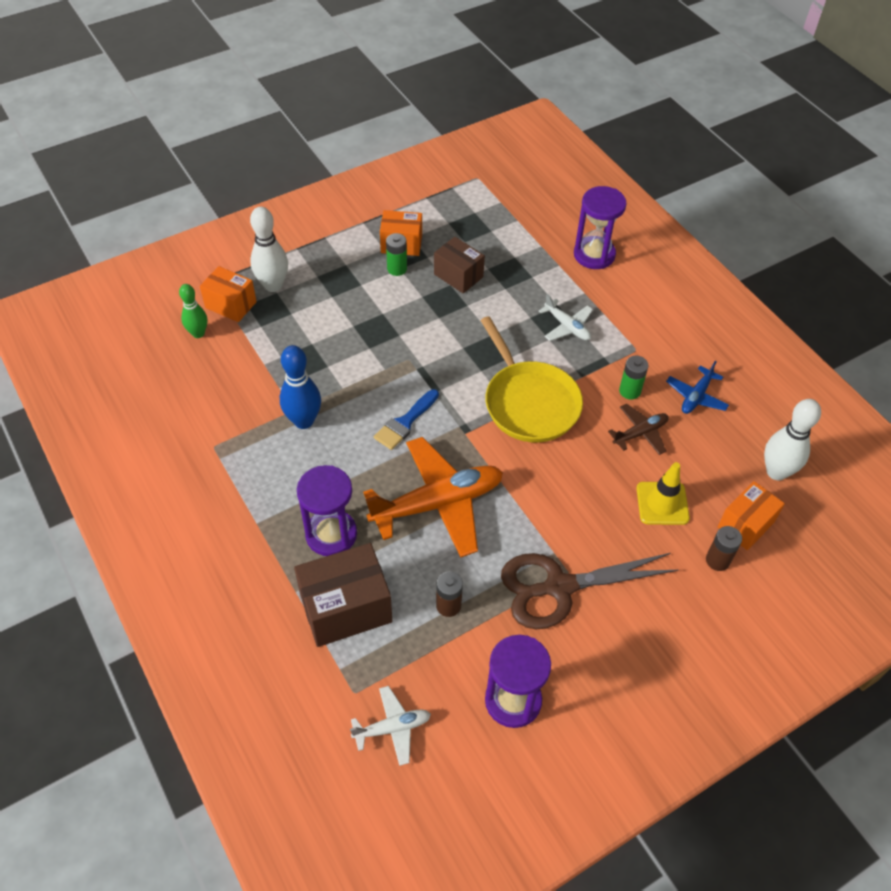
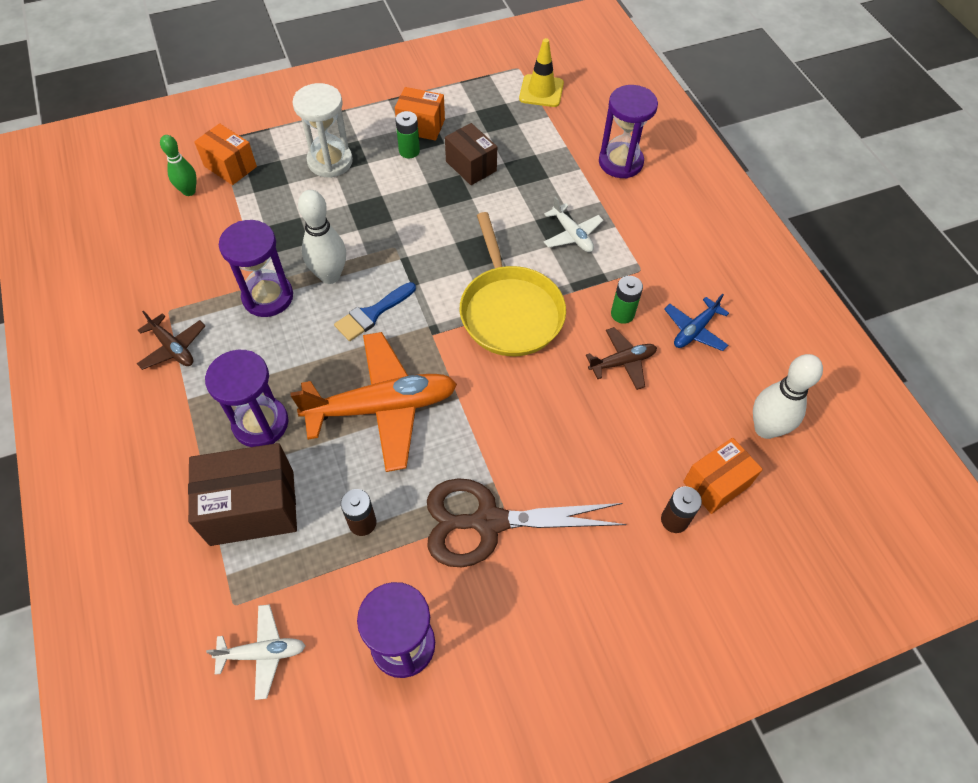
camera: 10 degrees right, 5 degrees up
(229, 479) = (173, 348): none -> brown plane
(273, 285) = (278, 152): white bowling pin -> white bowling pin (330, 275)
(303, 421) = (268, 297): blue bowling pin -> purple hourglass
(325, 288) = (330, 161): none -> white hourglass
(662, 503) = (627, 445): yellow traffic cone -> yellow traffic cone (541, 91)

